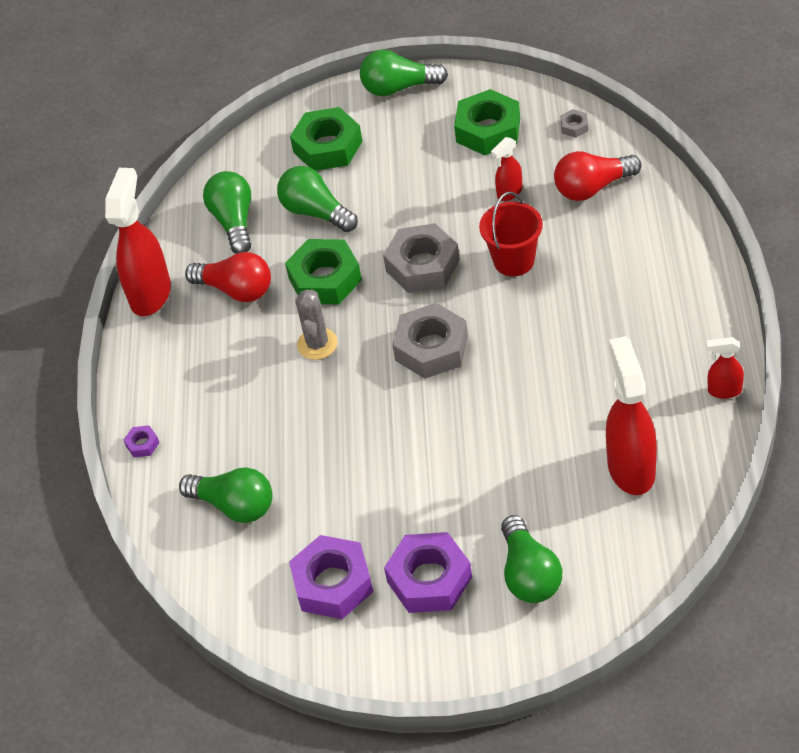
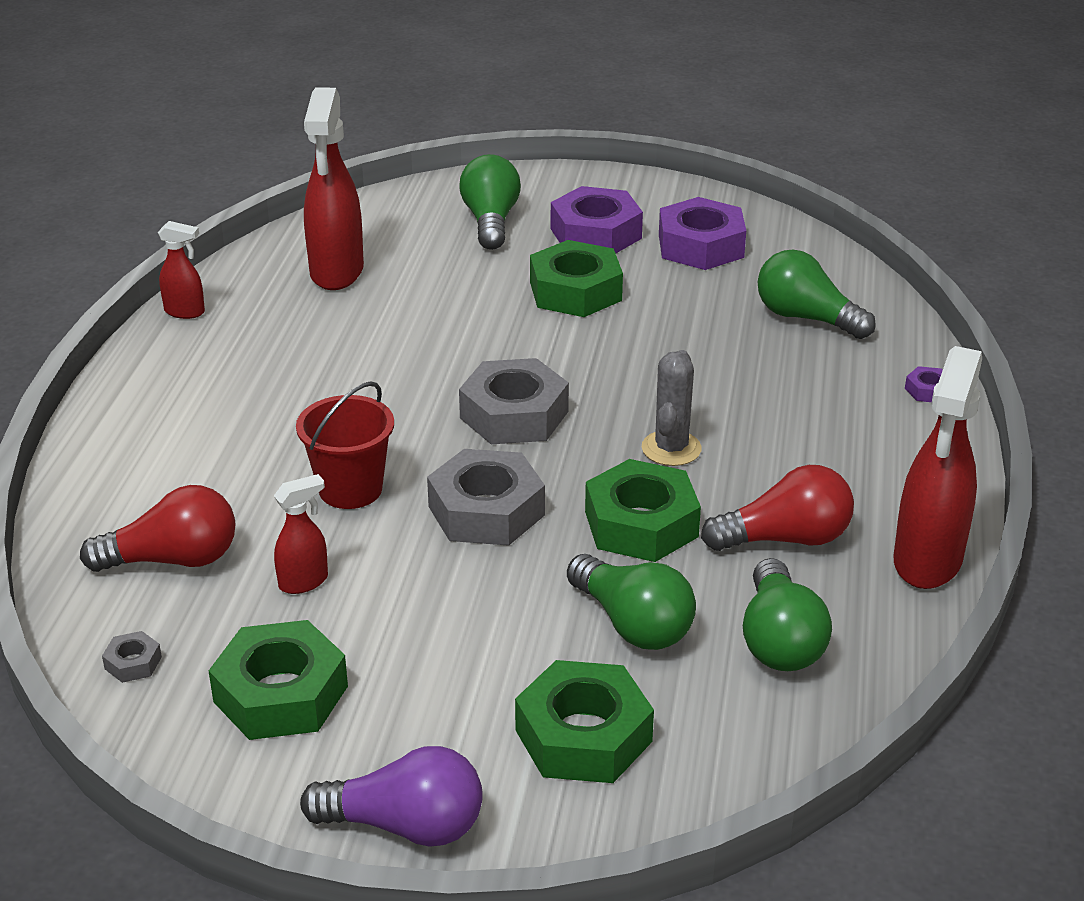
camera: 175 degrees left, 15 degrees down
(236, 290) = (785, 539): red light bulb -> red light bulb turned 135 degrees clockwise
(399, 87) = (405, 825): green light bulb -> purple light bulb
(425, 493) = (575, 291): none -> green nut

